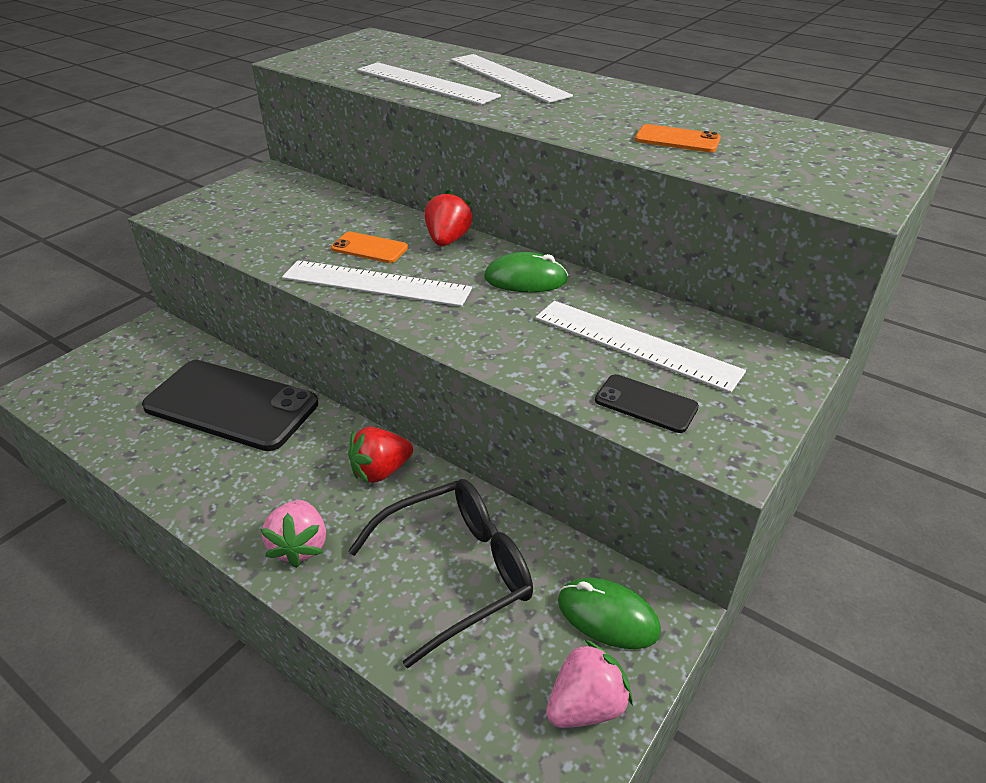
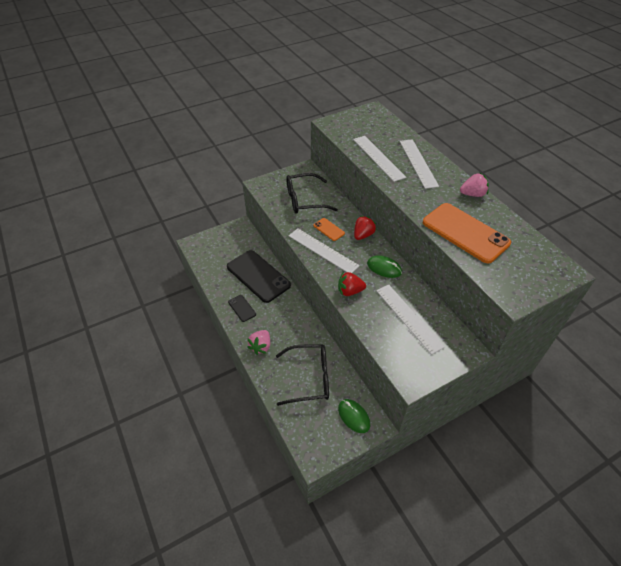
camera: 25 degrees right, 10 degrees up
(290, 216) = (305, 200): none -> black glasses
(380, 471) = (301, 326): red strawberry -> red strawberry (350, 291)
(586, 705) = (329, 443): pink strawberry -> pink strawberry (472, 194)
(646, 404) = (394, 347): black phone -> black phone (242, 308)
(677, 139) = (465, 233): orange phone -> orange phone, size x2.22

